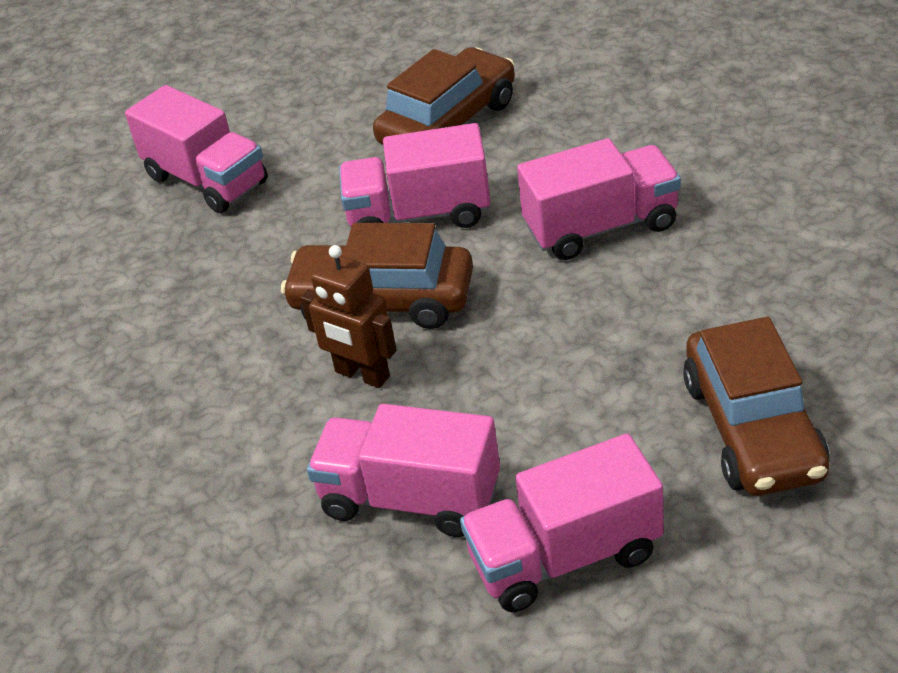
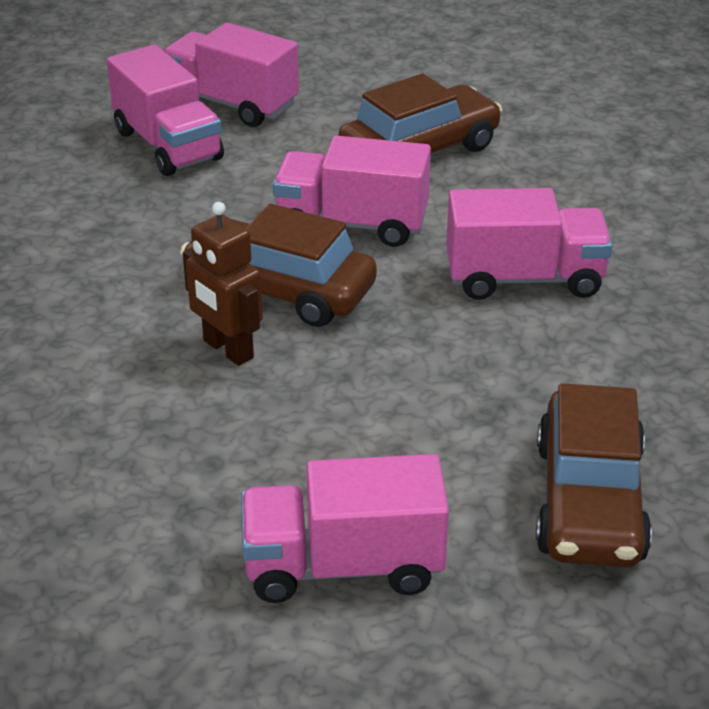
camera: 10 degrees right, 5 degrees down
(410, 499) = (219, 472): pink truck -> pink truck (232, 104)

